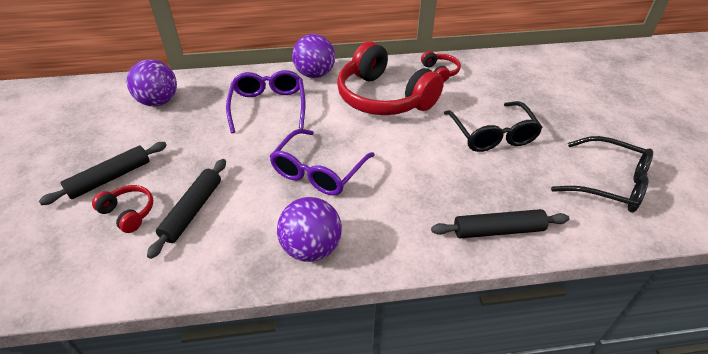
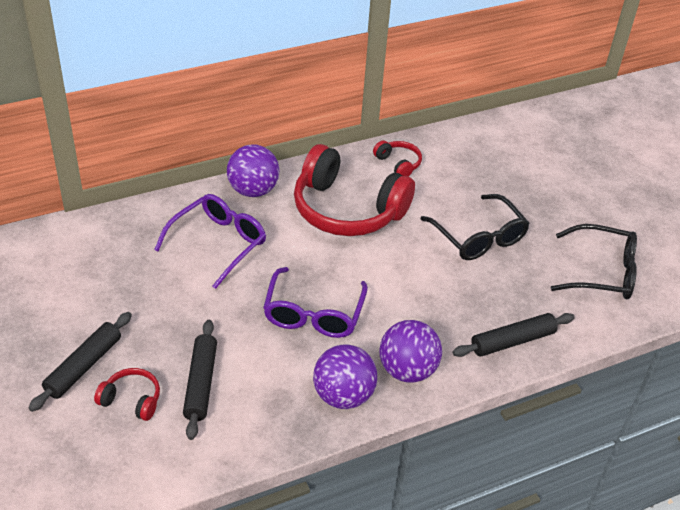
camera: 20 degrees left, 0 degrees up
(159, 102) = (79, 260): purple ball -> purple ball (407, 370)
(268, 106) = (218, 243): purple glasses -> purple glasses turned 60 degrees clockwise

